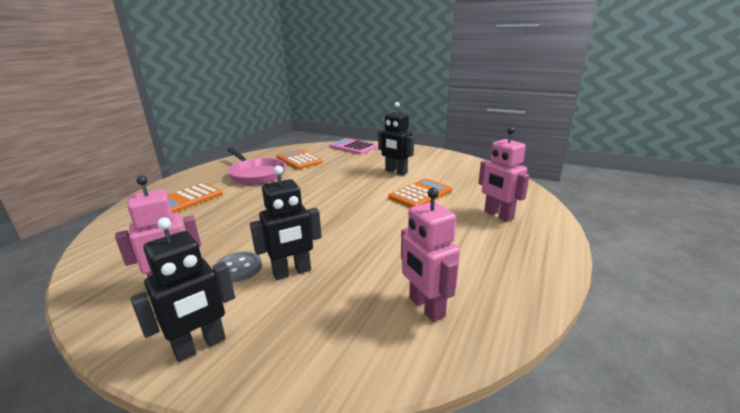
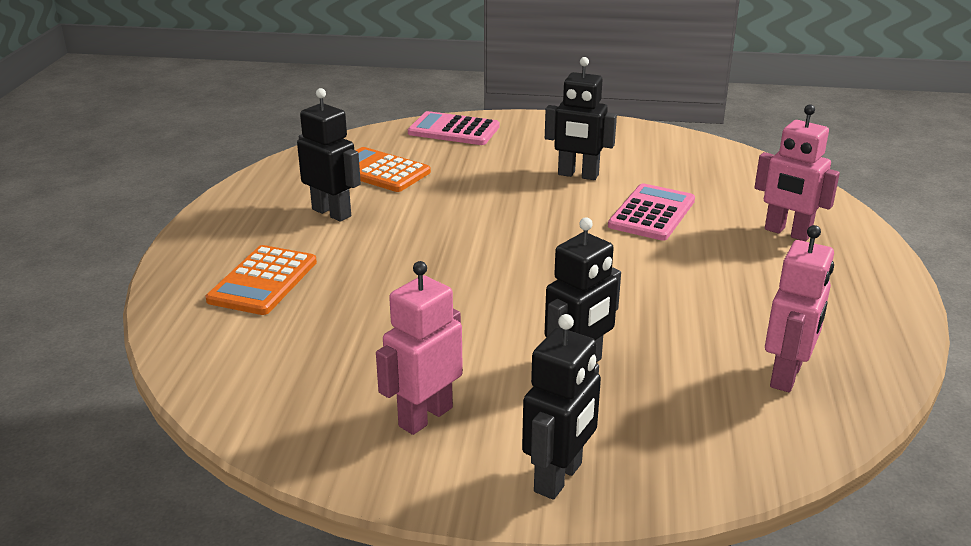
camera: 20 degrees left, 5 degrees up
(239, 268) = (494, 376): grey button -> none
(256, 174) = (332, 213): pink pan -> black robot
(420, 194) = (651, 213): orange calculator -> pink calculator
(426, 307) = (786, 376): pink robot -> pink robot turned 105 degrees counterclockwise

